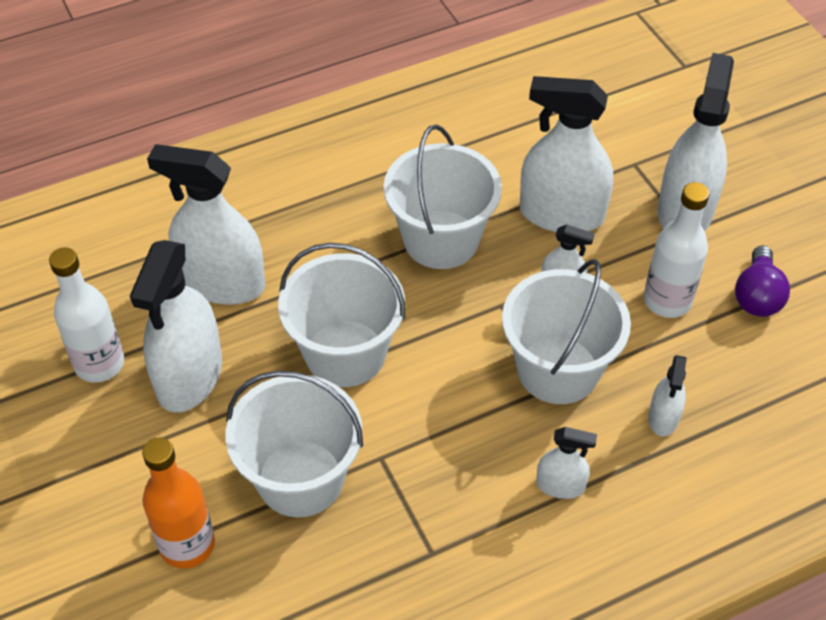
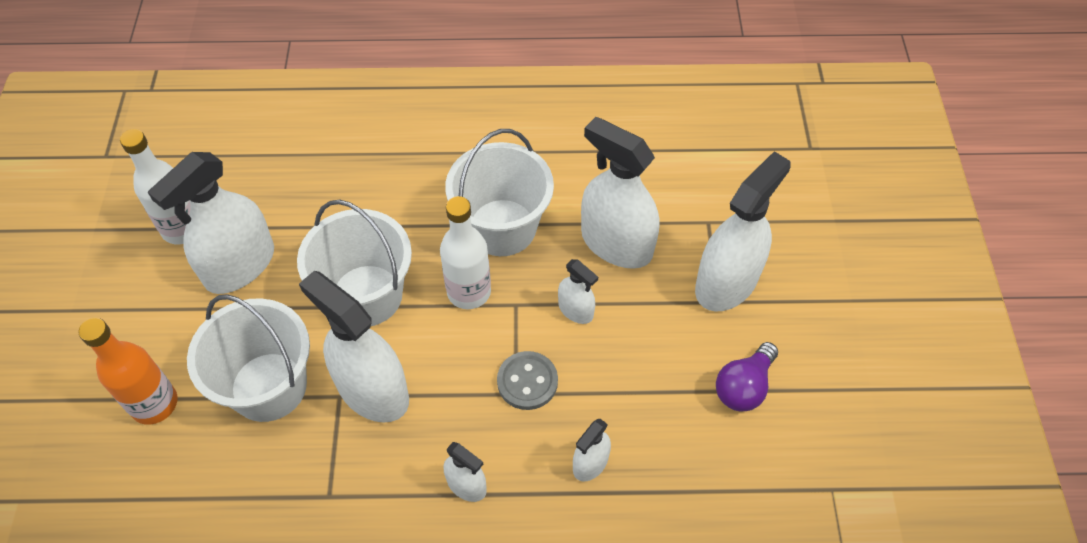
camera: 25 degrees right, 5 degrees up
(222, 283) = (310, 198): white spray bottle -> white spray bottle (372, 391)
(557, 370) = (527, 381): white bucket -> grey button
(667, 301) = (660, 358): white bottle -> white bottle (469, 292)

